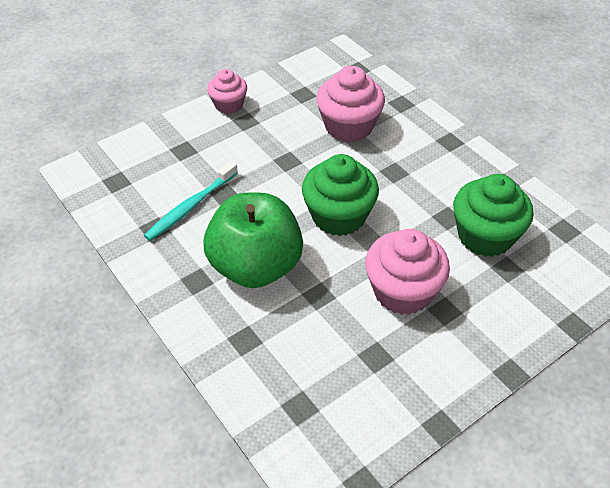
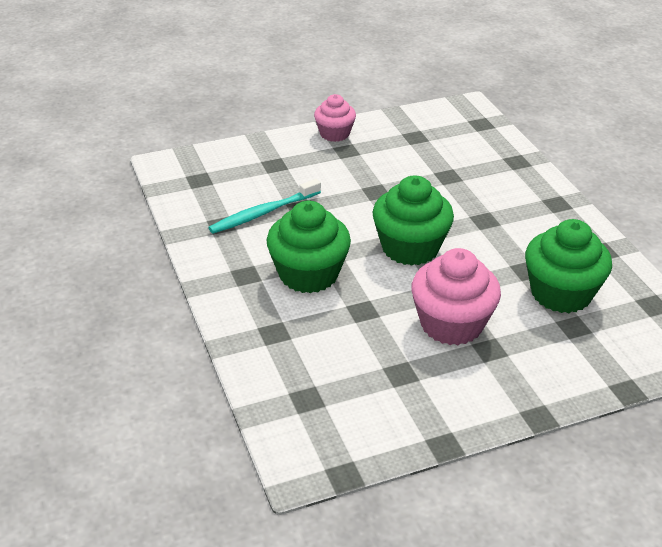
camera: 15 degrees right, 10 degrees down
(255, 266) = (308, 274): green apple -> green cupcake
(349, 126) = (452, 172): pink cupcake -> none

